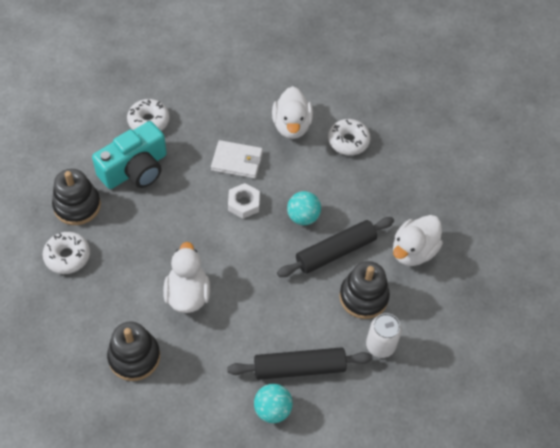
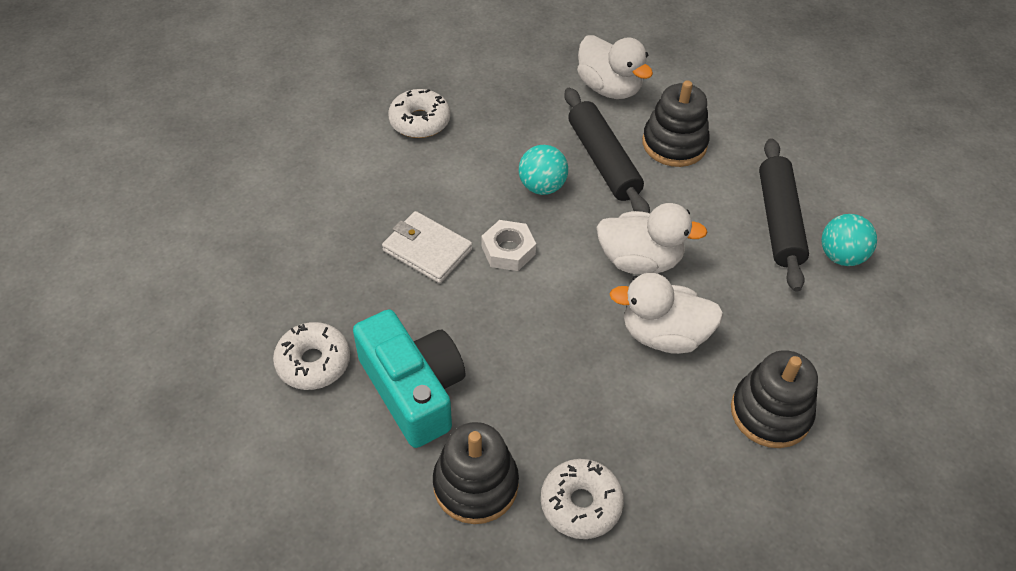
camera: 80 degrees left, 5 degrees down
(237, 161) = (427, 250): white wallet -> white wallet turned 75 degrees counterclockwise
(291, 126) = (375, 178): white duck -> white duck (640, 260)
(380, 345) = (744, 139): white can -> none

